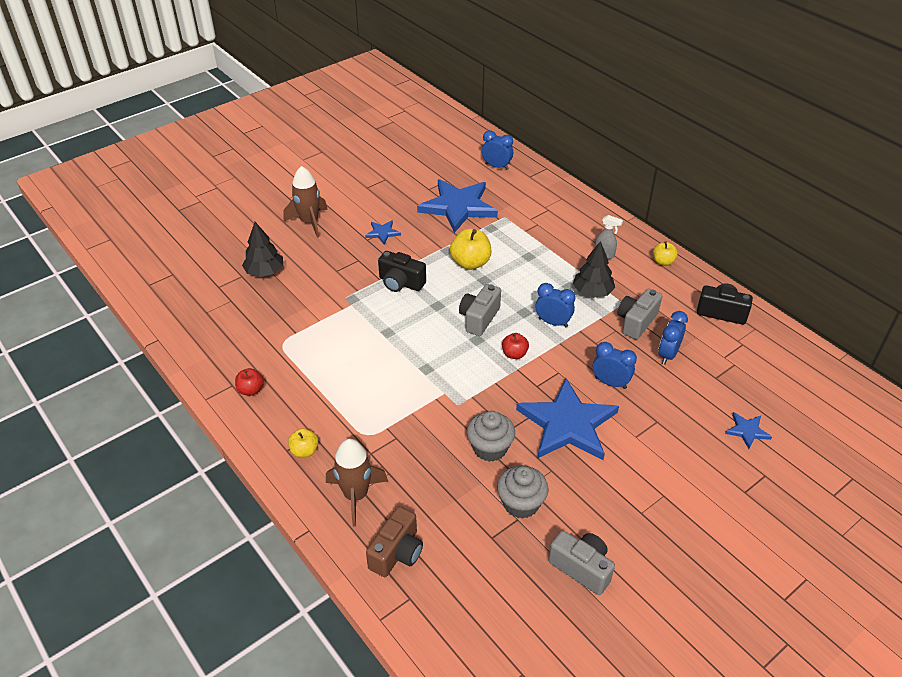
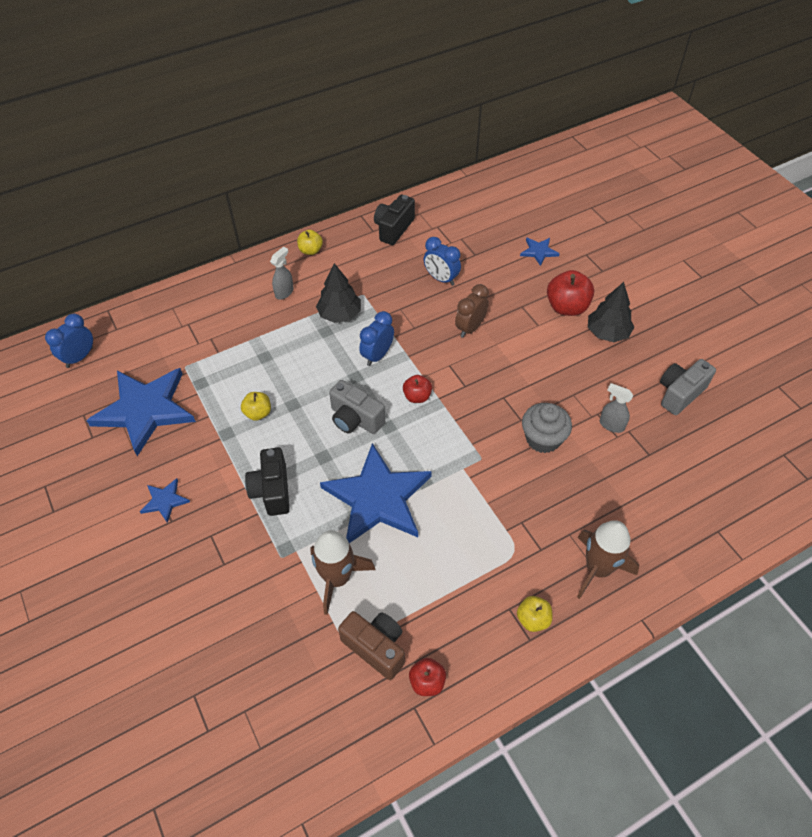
camera: 80 degrees left, 10 degrees up
(265, 272) = (195, 660): black tree -> black tree (607, 333)
(309, 222) = (103, 593): brown rocket -> brown rocket (337, 578)
(397, 553) = (668, 536): brown camera -> brown camera (376, 647)
(400, 283) = (272, 490): black camera -> black camera turned 135 degrees clockwise
(470, 263) = (258, 413): yellow apple -> yellow apple, size x0.59
(521, 503) = (611, 425): grey cupcake -> grey spray bottle
(567, 424) = (518, 371): blue star -> blue star (377, 498)
(610, 383) = (470, 328): blue clock -> brown clock
(636, 322) = (392, 291): grey camera -> none
(671, 460) = (567, 307): none -> red apple

